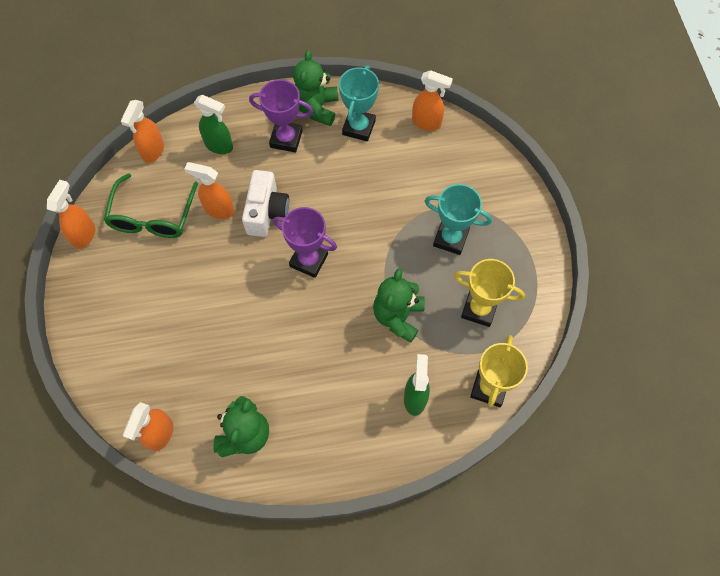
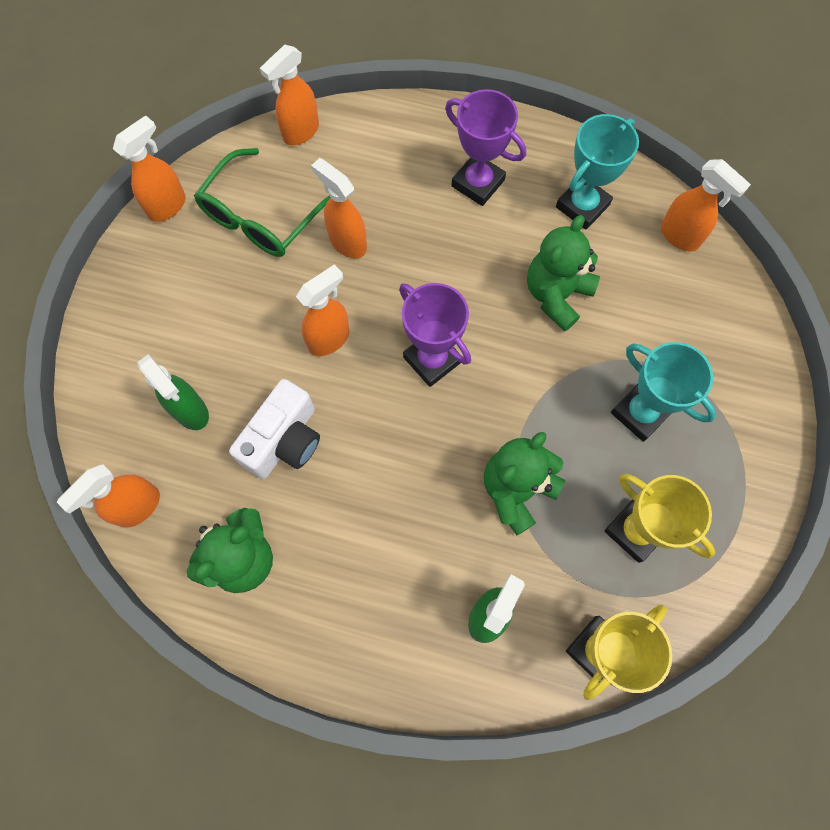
camera: 25 degrees right, 5 degrees up
(219, 146) = (387, 158): green spray bottle -> green spray bottle (191, 411)
(236, 275) = (329, 339): none -> orange spray bottle
(266, 212) = (407, 271): white camera -> white camera (284, 440)
(316, 108) = (537, 157): green teddy bear -> green teddy bear (556, 295)

